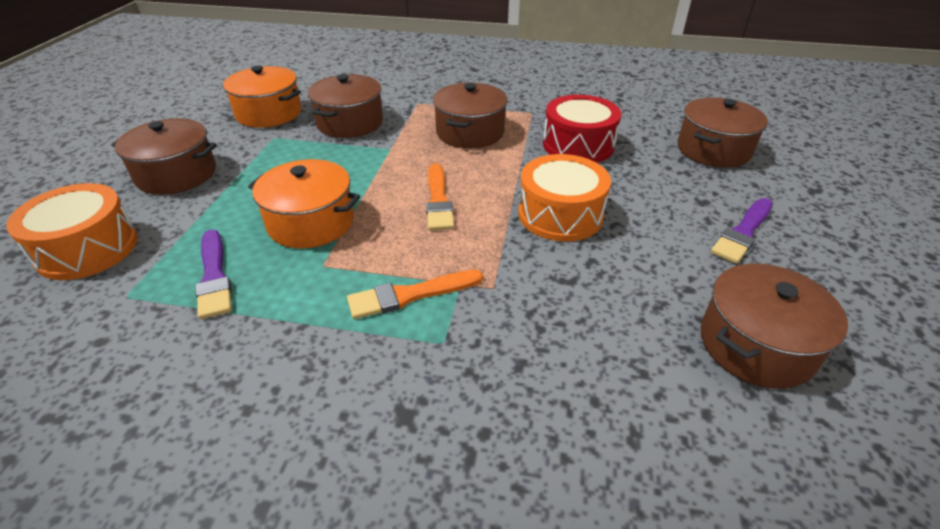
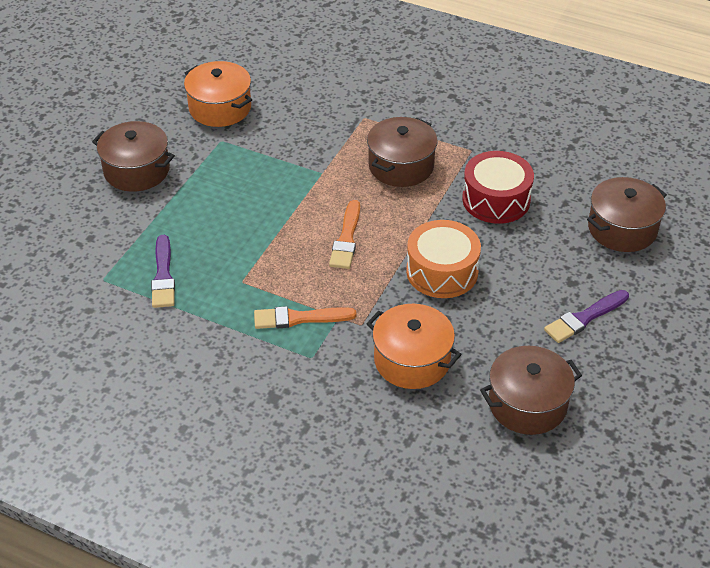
camera: 15 degrees right, 5 degrees up
(87, 248) = (73, 233): orange drum -> none
(311, 222) = (239, 241): orange pot -> orange pot (412, 360)
(350, 123) = (292, 134): brown pot -> none

